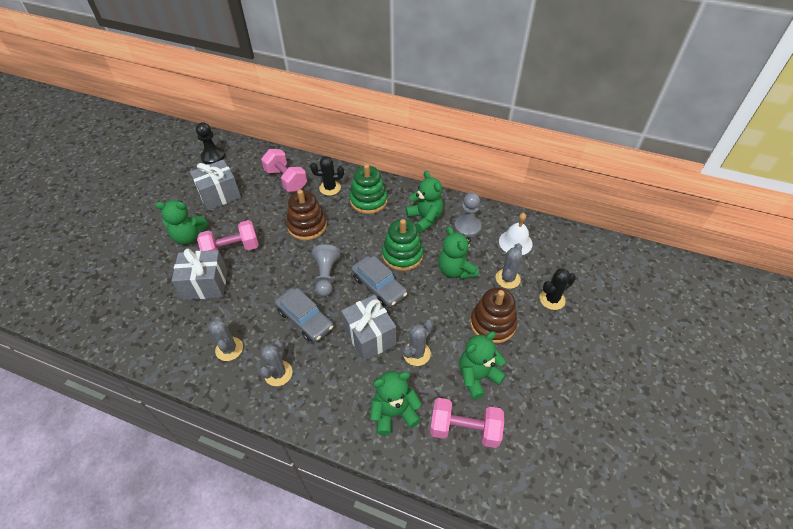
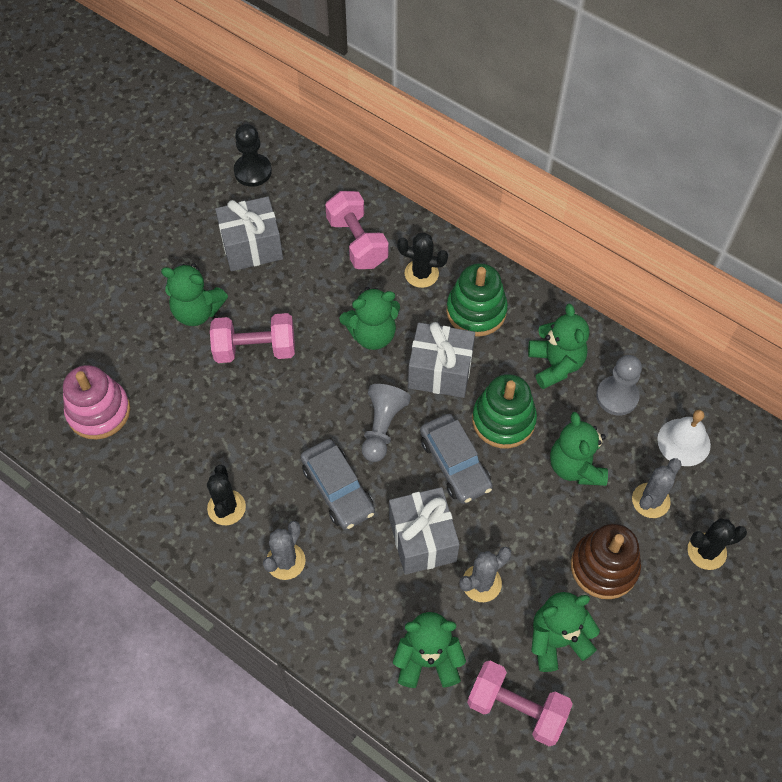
camera: 15 degrees right, 10 degrees up
(127, 310) = (99, 411): none -> pink stacking toy
(205, 284) = (209, 398): grey gift -> grey gift (440, 371)
(229, 349) = (226, 507): grey cactus -> black cactus
(307, 226) = (372, 334): brown stacking toy -> green teddy bear

